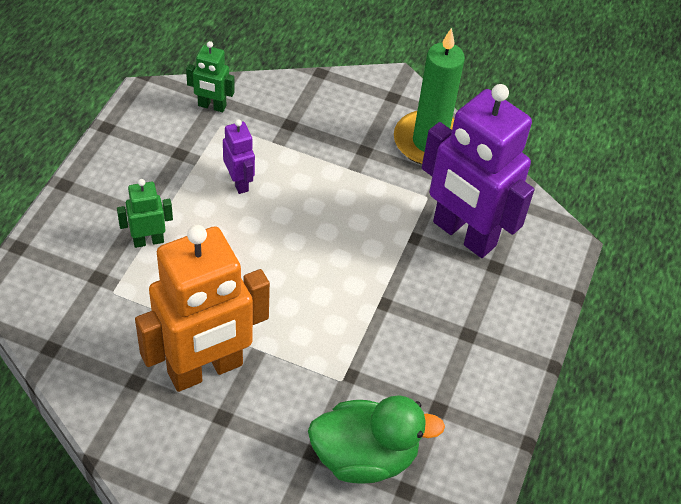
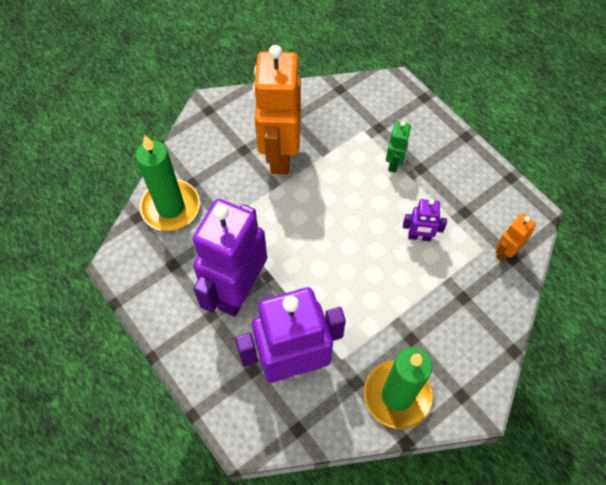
camera: 125 degrees right, 10 degrees up
(212, 106) = (505, 252): green robot -> orange robot
(365, 456) = (170, 207): green duck -> green candle
(421, 323) = (237, 290): none -> purple robot

